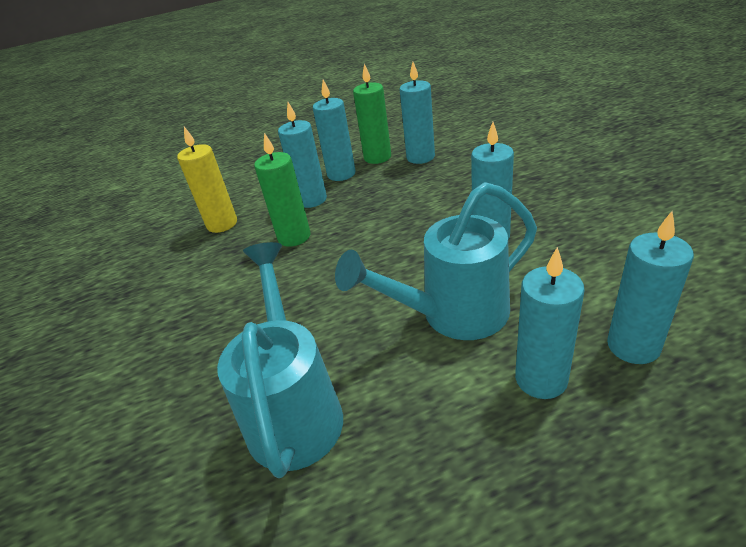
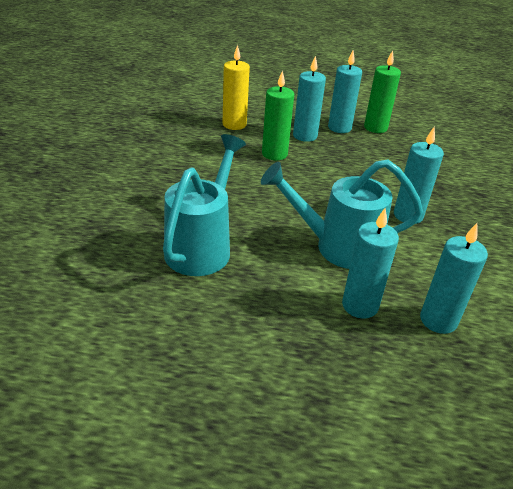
camera: 20 degrees right, 0 degrees up
(420, 157) = (407, 142): turquoise candle -> none

